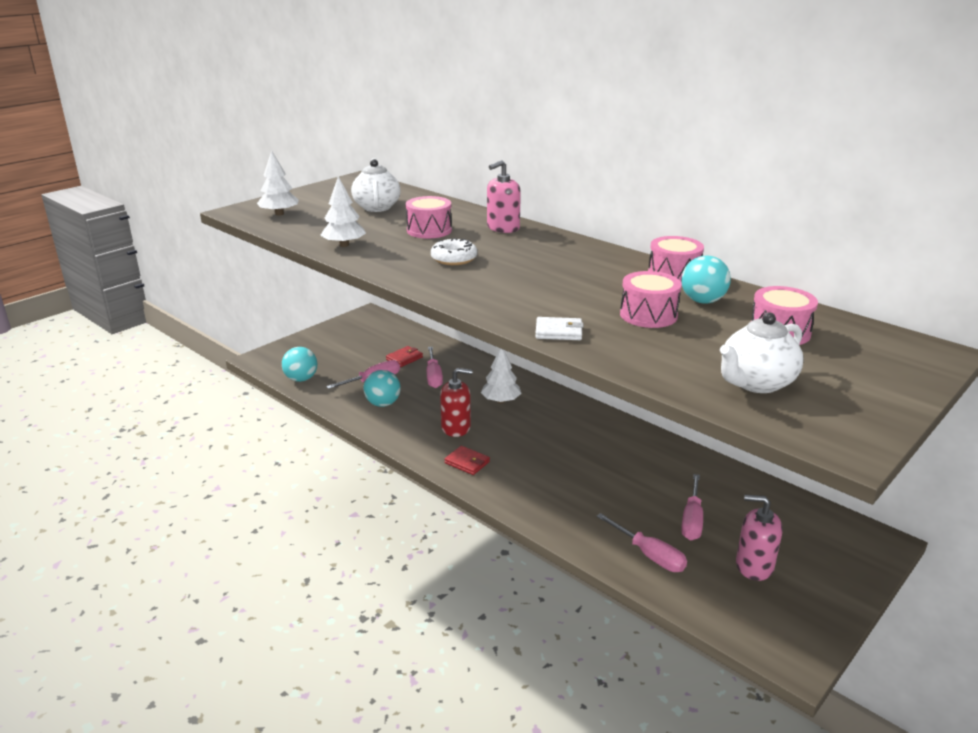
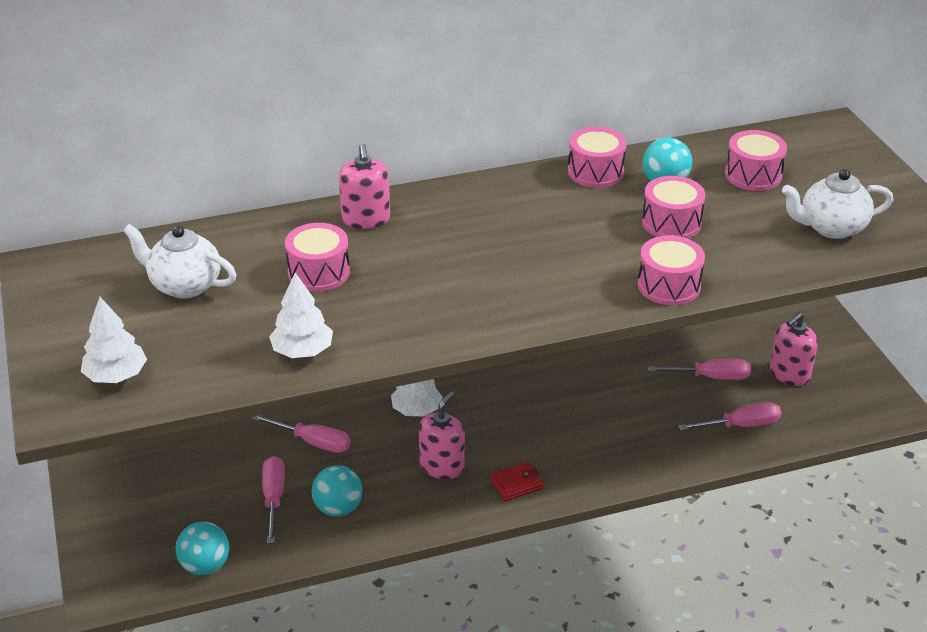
camera: 60 degrees left, 10 degrees up
(404, 358) = (243, 451): red wallet -> none
(454, 259) = (429, 284): white donut -> none
(456, 427) = (442, 466): red soap dispenser -> pink soap dispenser
(558, 332) = (669, 285): white wallet -> pink drum
(692, 520) = (711, 377): pink screwdriver -> pink screwdriver turned 45 degrees counterclockwise
(756, 383) = (831, 228): white teapot -> white teapot turned 90 degrees clockwise

